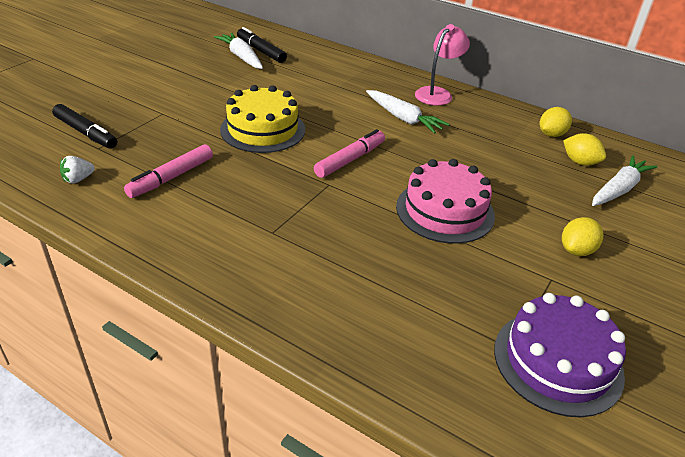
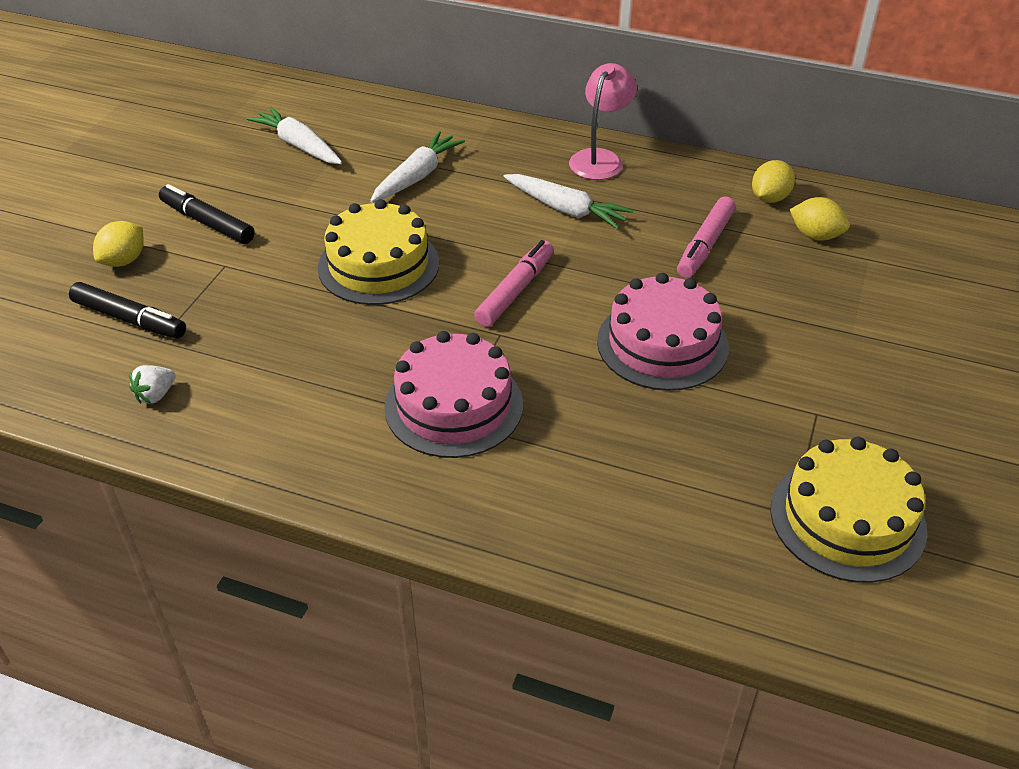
camera: 10 degrees left, 5 degrees up
(172, 177) = (284, 366): pink marker -> pink marker (705, 245)
(261, 51) = (324, 129): black marker -> black marker (208, 223)
(278, 223) = (454, 405): none -> pink cake
(557, 361) = (847, 519): purple cake -> yellow cake
(576, 250) = (838, 367): yellow lemon -> yellow lemon (124, 260)
(619, 189) = (872, 267): white carrot -> white carrot (417, 176)

